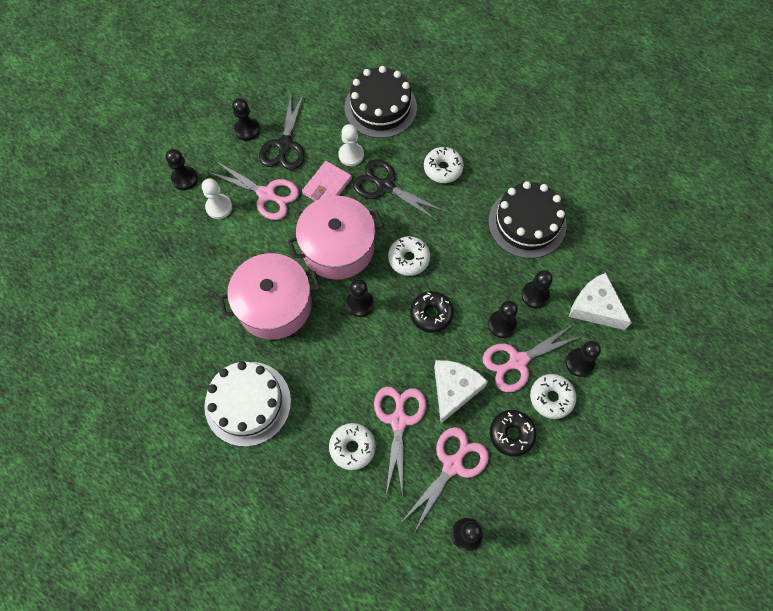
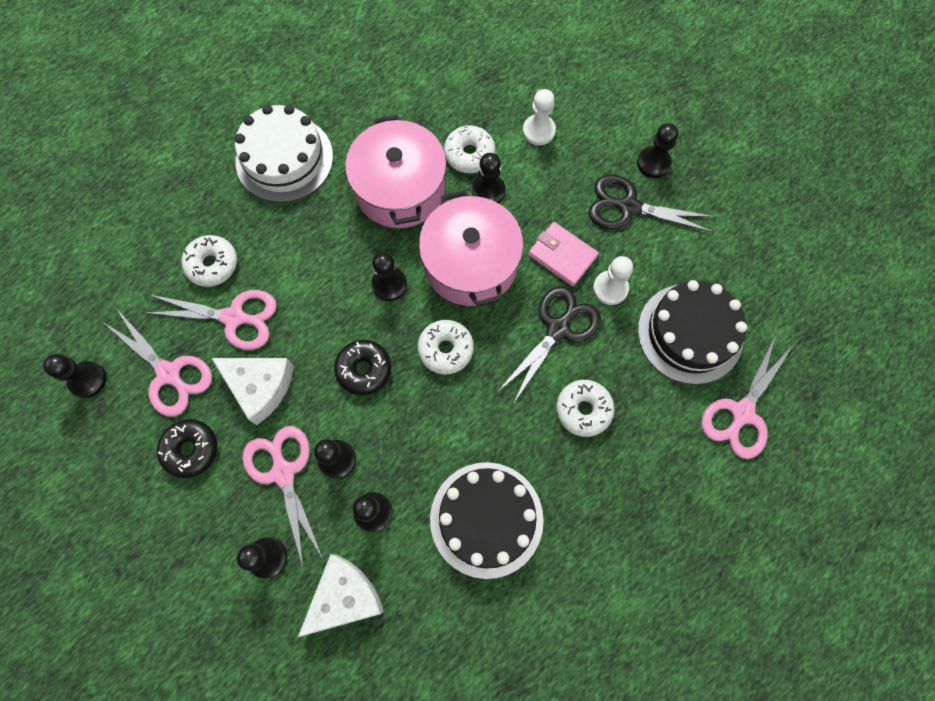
camera: 95 degrees right, 5 degrees up
(184, 179) = (581, 94): black pawn -> black pawn (488, 191)
(267, 194) = (553, 184): pink scissors -> pink scissors (742, 413)
(551, 398) = (227, 509): white donut -> white donut (469, 154)

